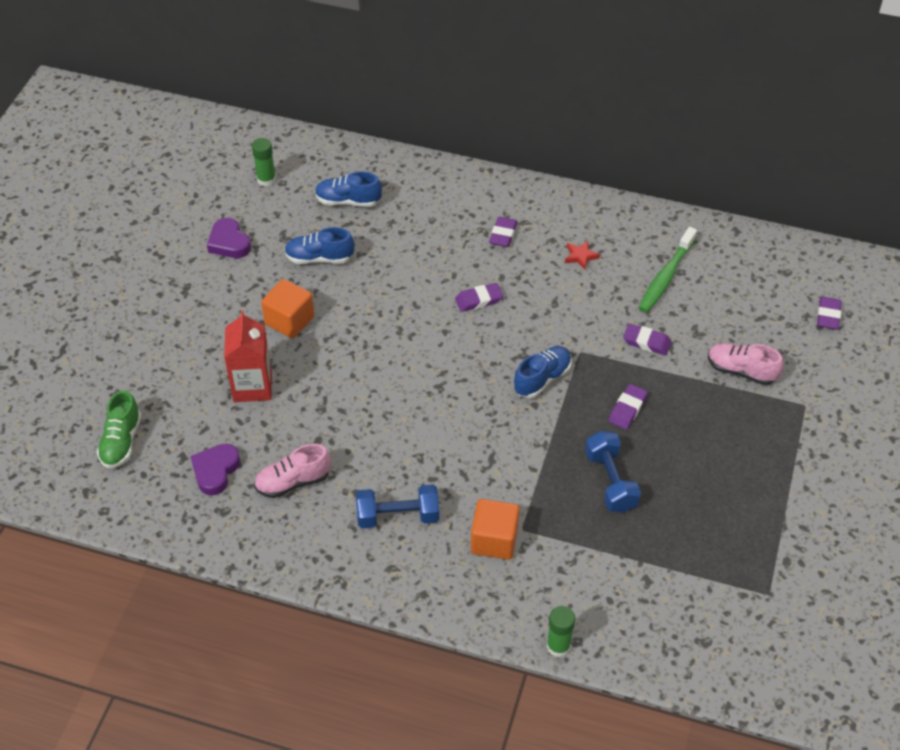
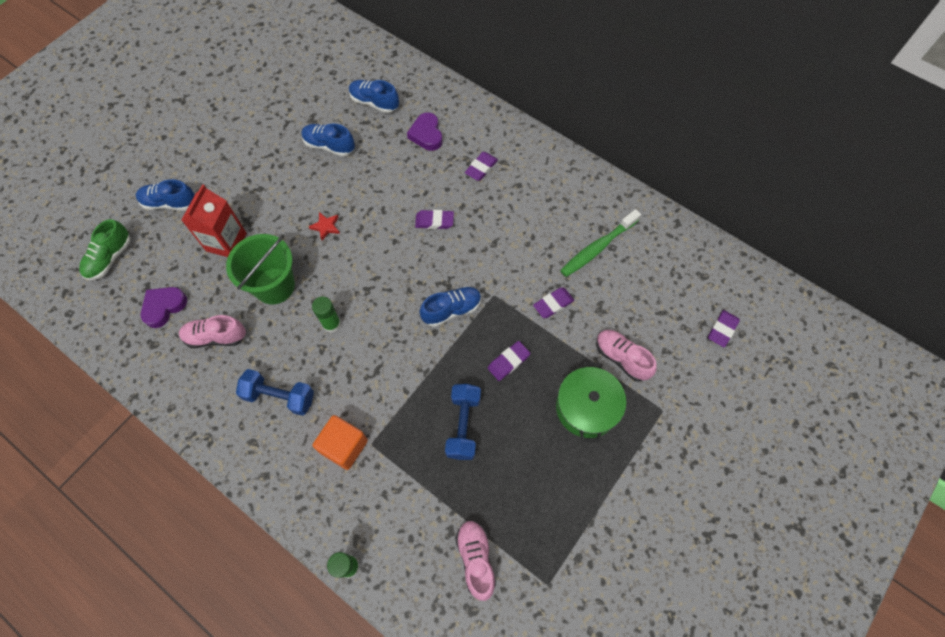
camera: 20 degrees right, 15 degrees up
(162, 366) = (170, 203): none -> blue shoe
(229, 242) = (269, 112): purple heart -> purple heart (426, 134)
(266, 179) = (322, 66): green glue stick -> green glue stick (331, 324)
(289, 321) = (281, 193): orange cube -> none
(333, 413) = (274, 286): none -> green bucket
(580, 256) = (535, 207): red star -> red star (326, 227)
(646, 342) = (553, 304): purple eraser -> purple eraser turned 75 degrees counterclockwise
(685, 596) = (475, 559): none -> pink shoe
(728, 426) = (586, 407): none -> green pot

